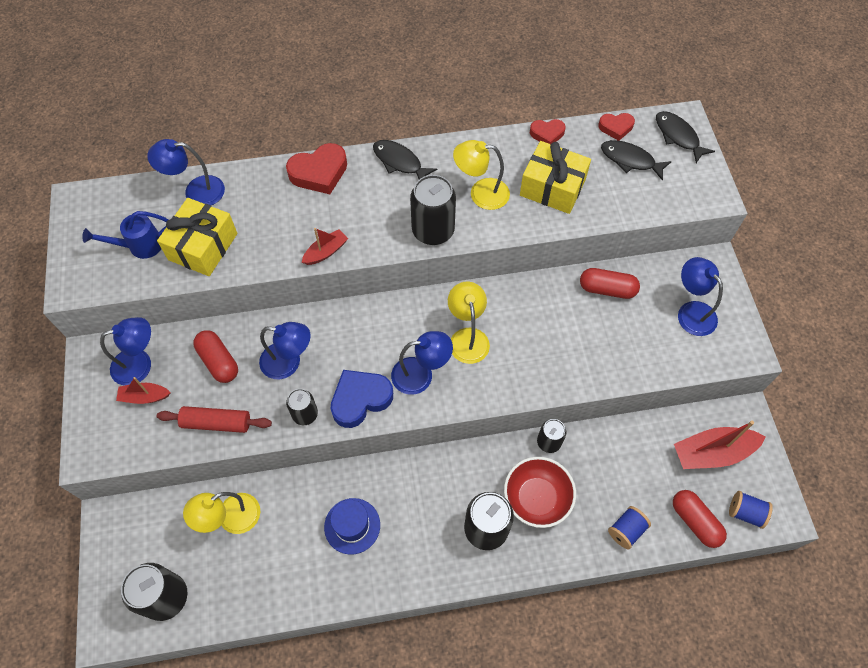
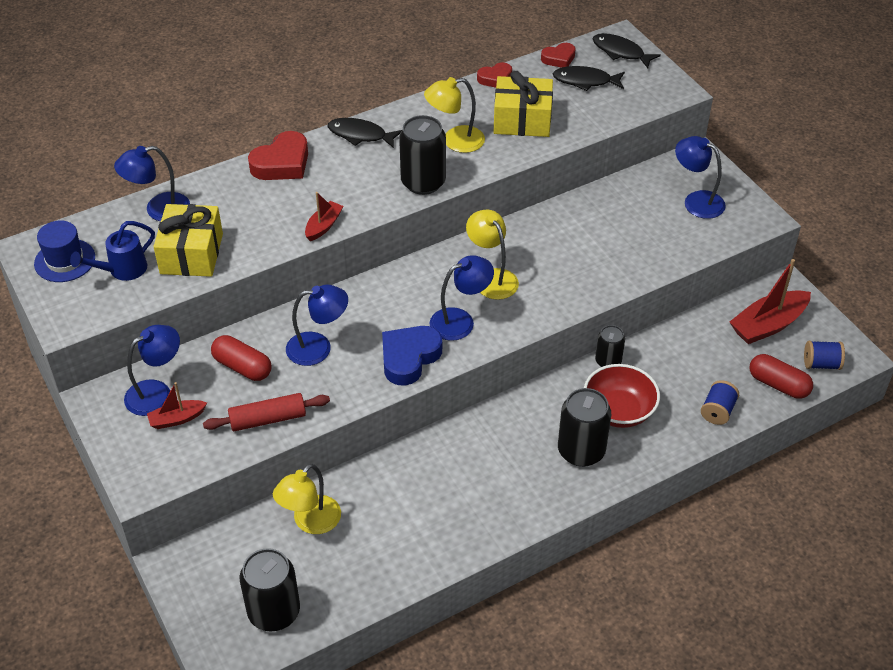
camera: 20 degrees left, 15 degrees down
(305, 414) = (358, 386): black can -> none
(352, 526) = (443, 489): blue hat -> blue hat (65, 260)
(607, 289) = (608, 203): red capsule -> none

